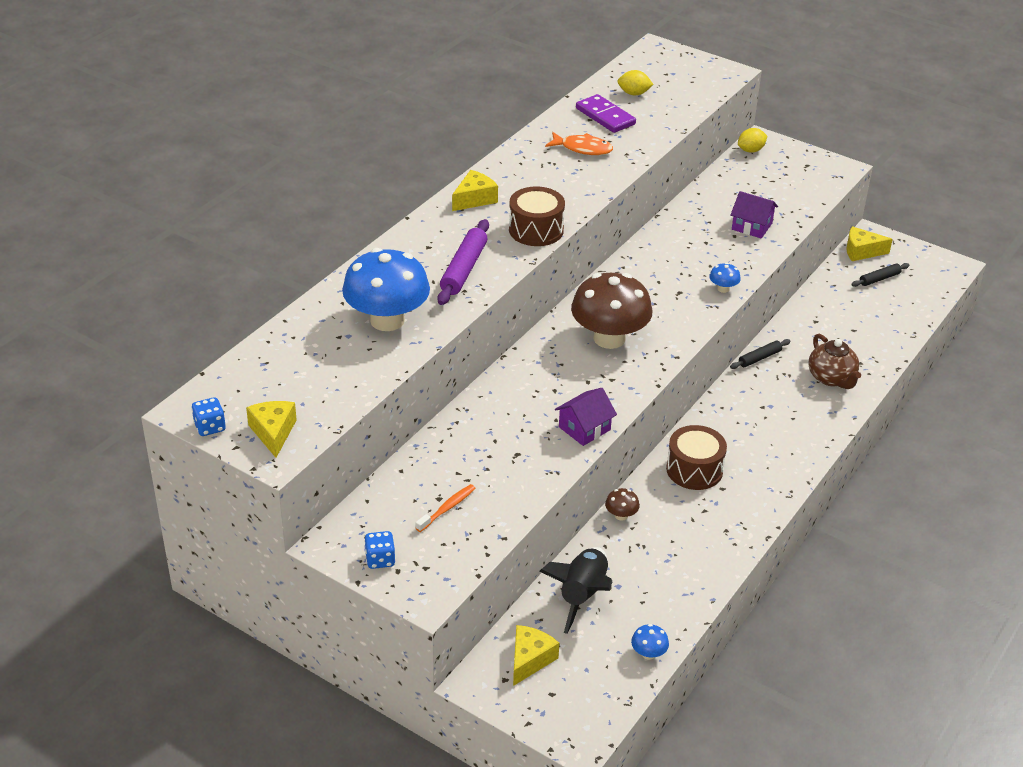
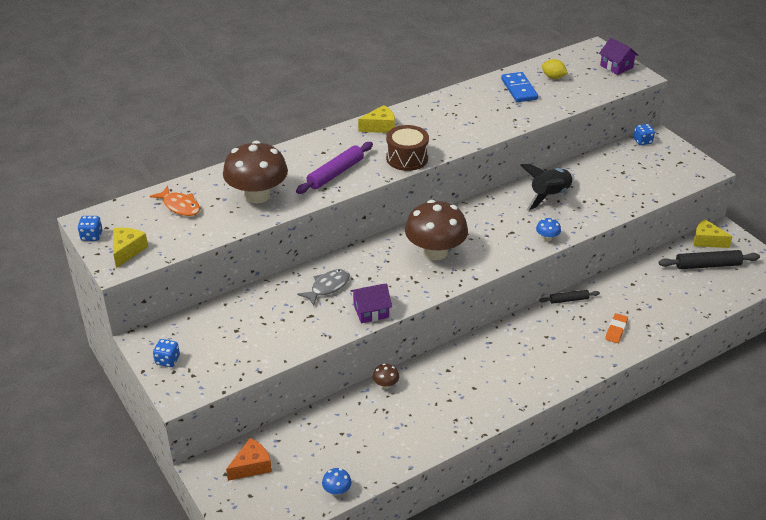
camera: 25 degrees right, 0 degrees up
(387, 320) = (257, 195): blue mushroom -> brown mushroom
(447, 508) = (236, 339): orange toothbrush -> none
(513, 414) = (328, 287): none -> grey fish
(530, 659) = (251, 466): yellow cheese -> orange cheese
(582, 595) = (319, 433): black rocket -> black rocket (549, 196)
(583, 148) = (485, 108): orange fish -> orange fish (180, 206)
(605, 116) = (519, 89): purple domino -> blue domino
(694, 470) = (462, 368): brown drum -> none
(751, 150) = (642, 141): yellow lemon -> blue dice
(752, 226) = (603, 197): purple house -> purple house (616, 66)
(831, 378) = (616, 330): brown teapot -> orange eraser
(879, 279) = (707, 265): black rolling pin -> black rolling pin, size x1.71

